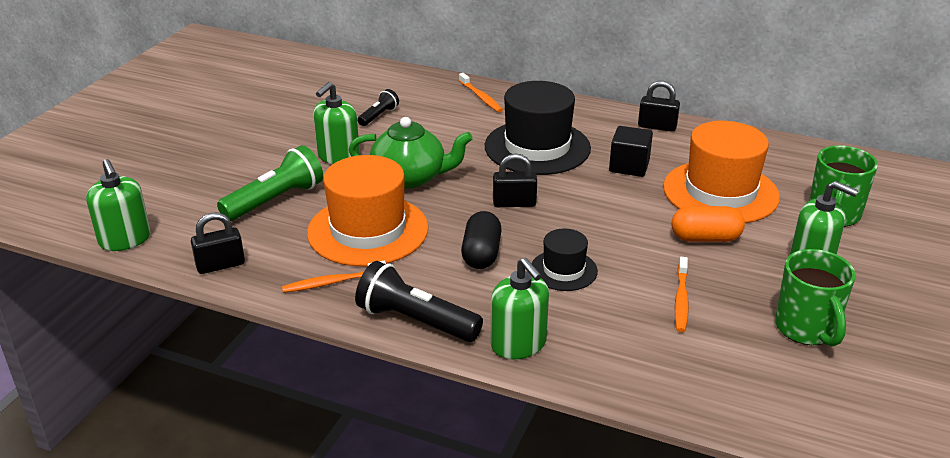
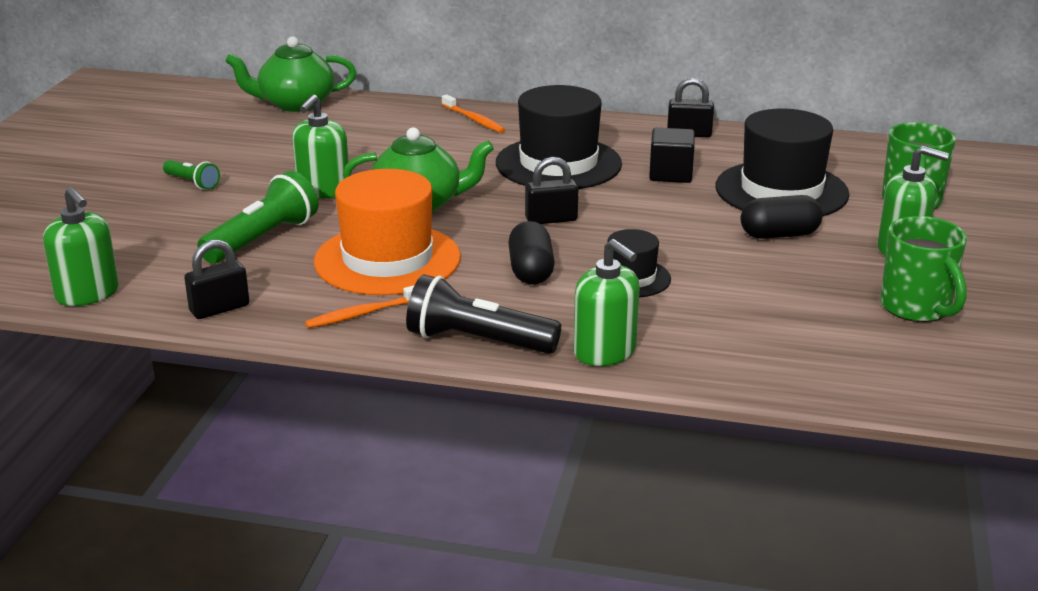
camera: 10 degrees left, 5 degrees down
(239, 140) = (192, 183): none -> green flashlight
(343, 70) = (295, 104): none -> green teapot
(378, 116) = (357, 146): black flashlight -> none
(681, 300) = (772, 294): orange toothbrush -> none
(705, 238) = (779, 235): orange capsule -> black capsule
(720, 192) = (781, 190): orange hat -> black hat

